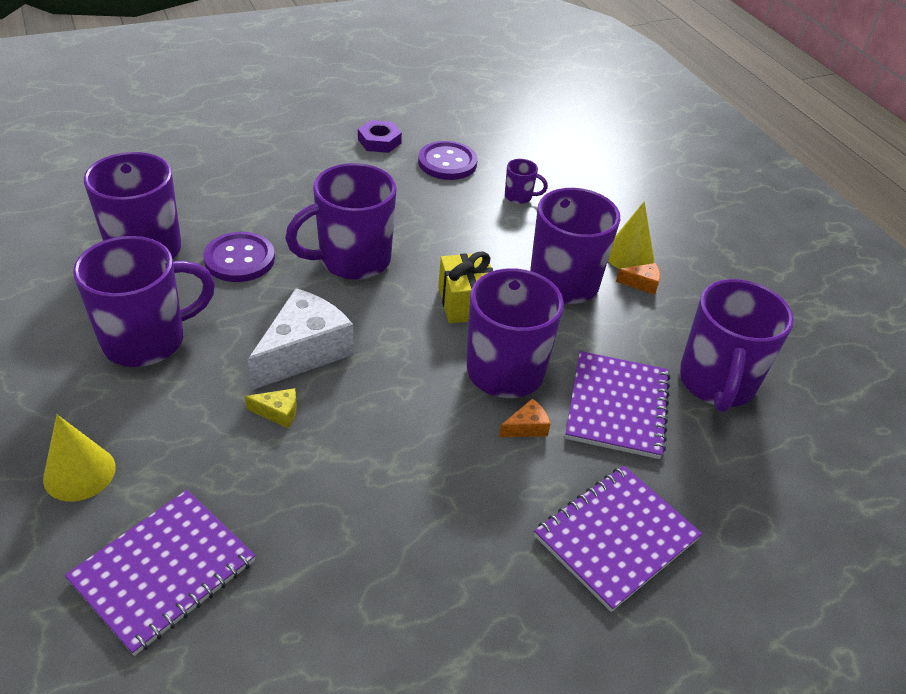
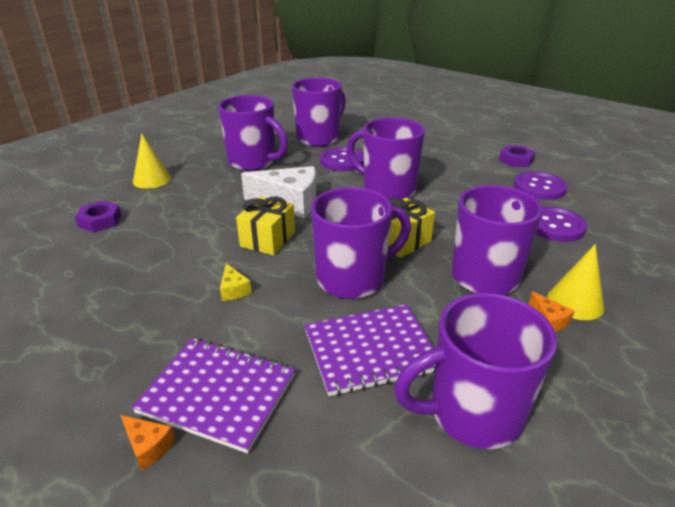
camera: 65 degrees right, 10 degrees down
(163, 571) = (100, 221): purple notebook -> purple nut
(278, 412) = (233, 212): yellow cheese -> yellow cheese (234, 290)
(375, 404) = (268, 239): none -> yellow gift
(519, 197) = (555, 226): purple mug -> purple button
(526, 427) = (302, 308): orange cheese -> orange cheese (148, 446)

